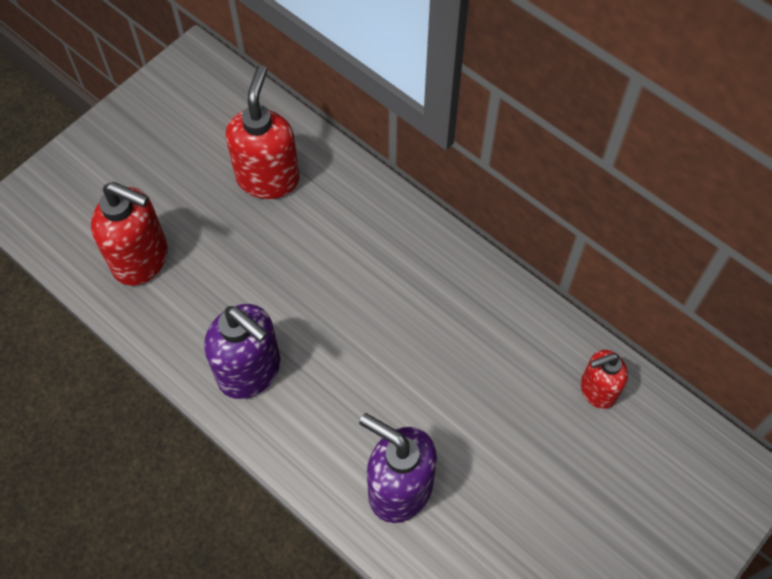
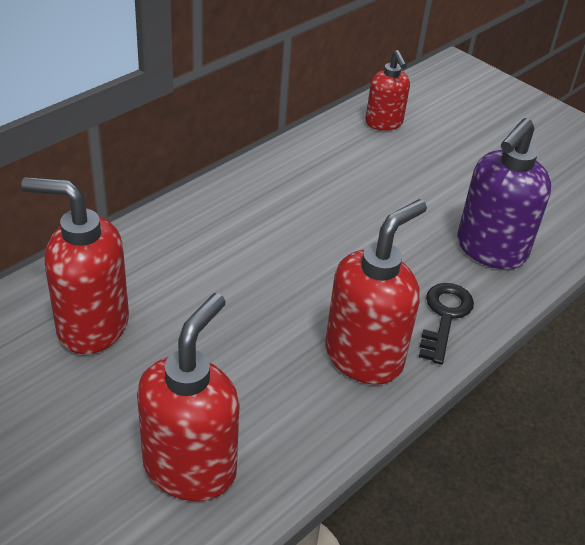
camera: 90 degrees left, 20 degrees down
(250, 371) = (364, 356): purple soap dispenser -> red soap dispenser
(302, 438) = (444, 317): none -> black key

